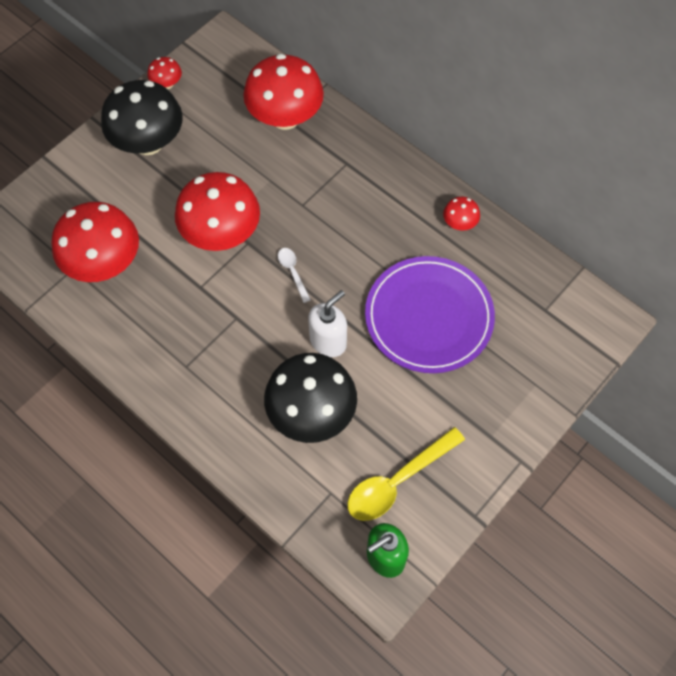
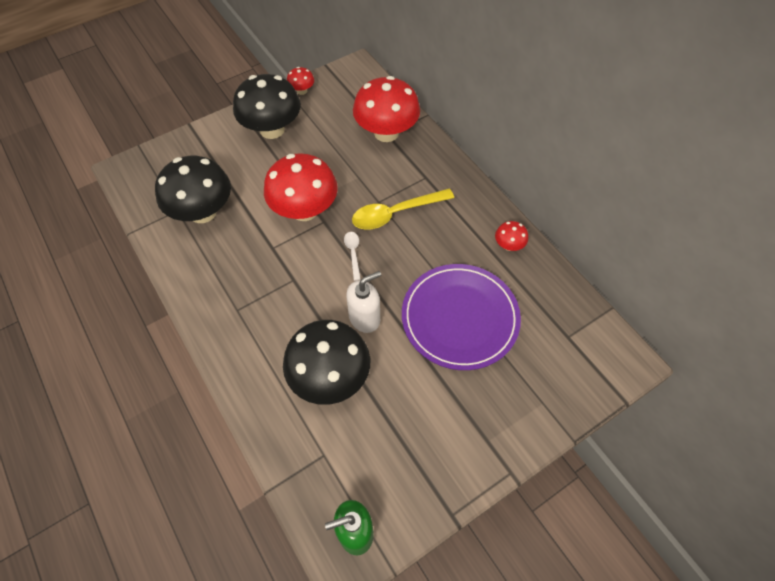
camera: 15 degrees right, 5 degrees down
(104, 263) = (203, 212): red mushroom -> black mushroom
(397, 481) = (388, 460): yellow spoon -> yellow spoon (395, 213)

